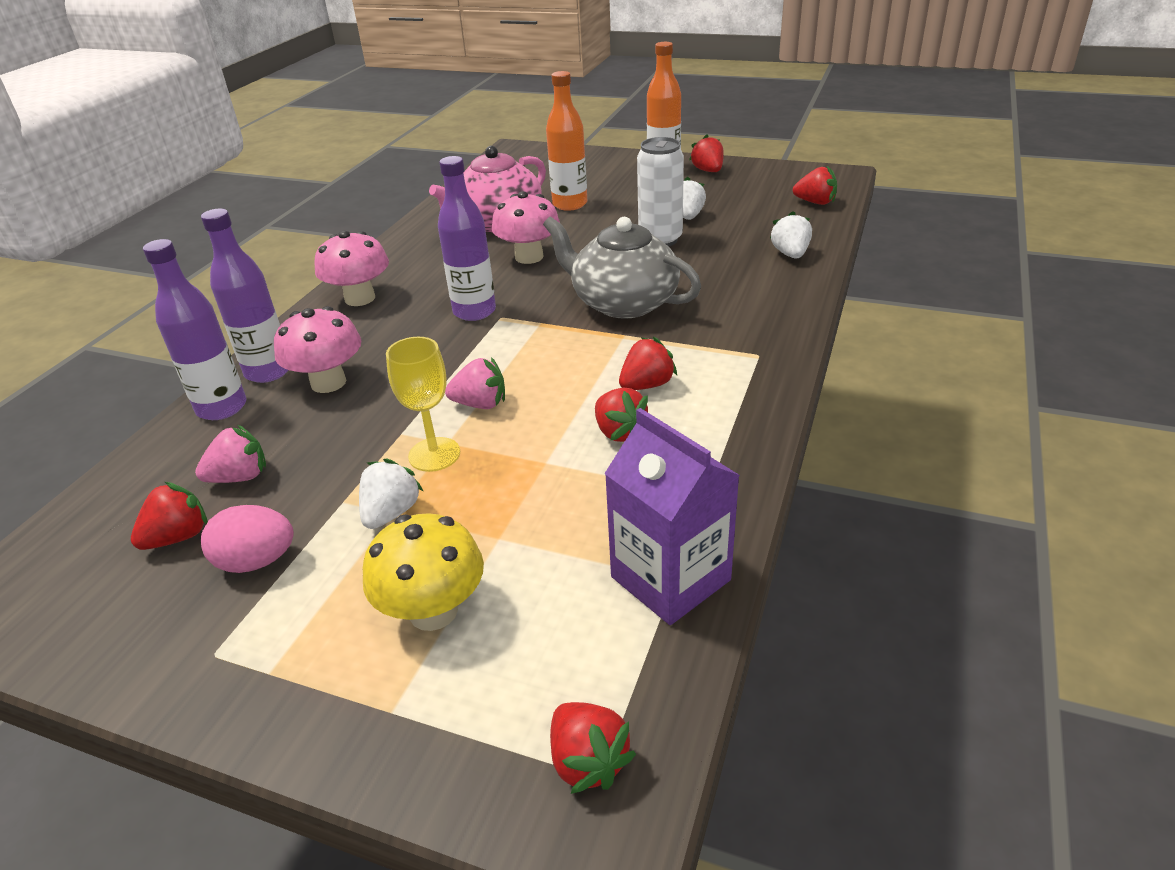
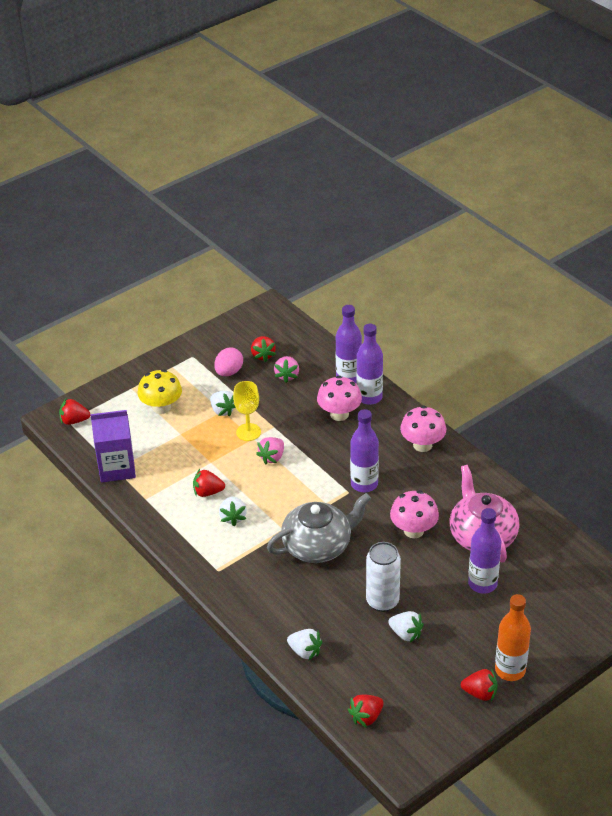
camera: 120 degrees right, 5 degrees up
(570, 204) = (482, 584): orange bottle -> purple bottle
(646, 385) = (233, 517): red strawberry -> white strawberry

